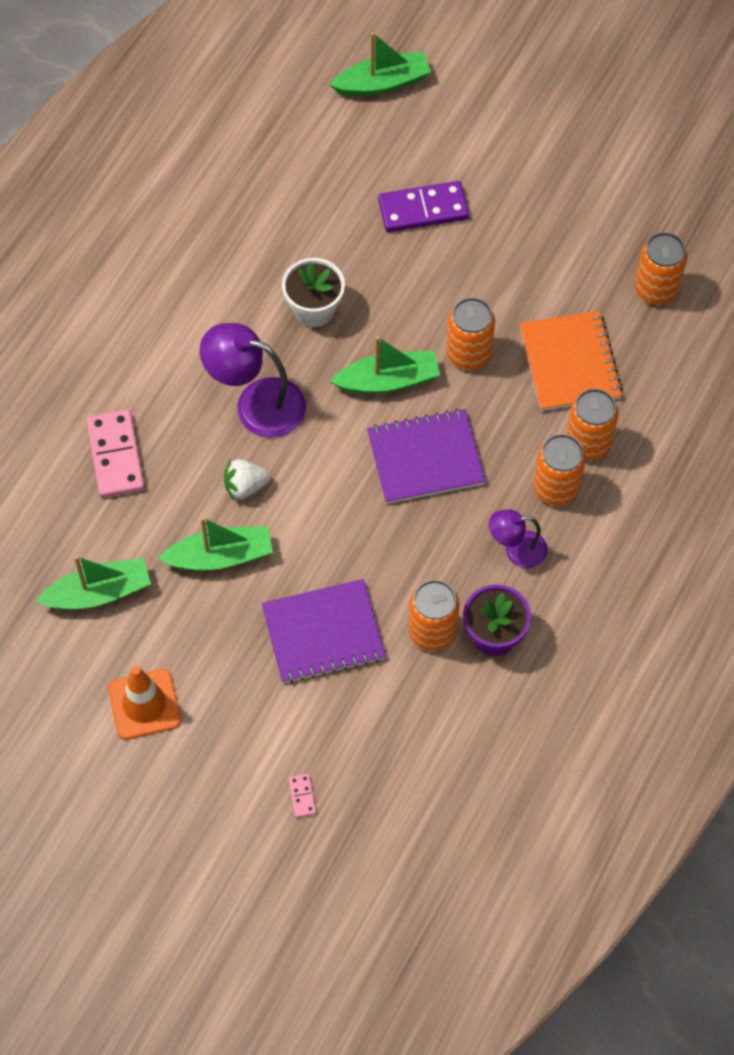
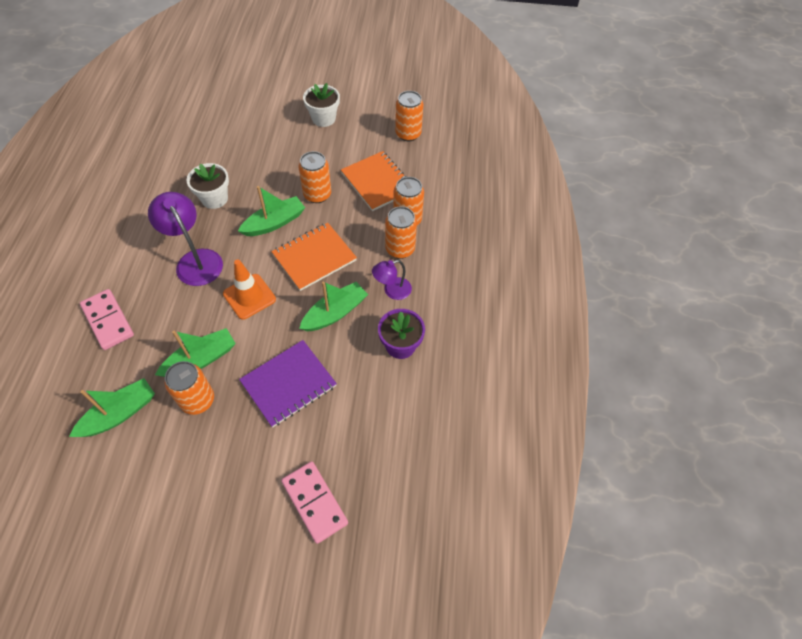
camera: 25 degrees left, 5 degrees down
(144, 704) = (176, 480): orange traffic cone -> orange traffic cone (249, 296)
(245, 487) = (204, 311): white strawberry -> none
(256, 403) = (195, 260): purple lamp -> purple lamp turned 60 degrees clockwise
(302, 796) = (315, 502): pink domino -> pink domino, size x2.28
(382, 83) = (215, 81): green boat -> green boat (335, 313)
(423, 209) = (261, 132): purple domino -> none
(425, 458) = (314, 257): purple notebook -> orange notebook
(432, 631) = (360, 357): orange can -> orange can (197, 400)
(531, 215) = (323, 118): none -> white flower pot

